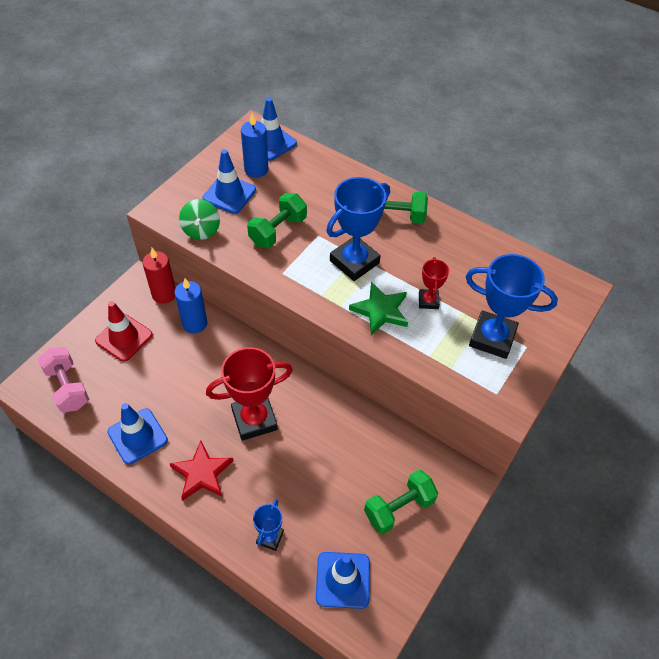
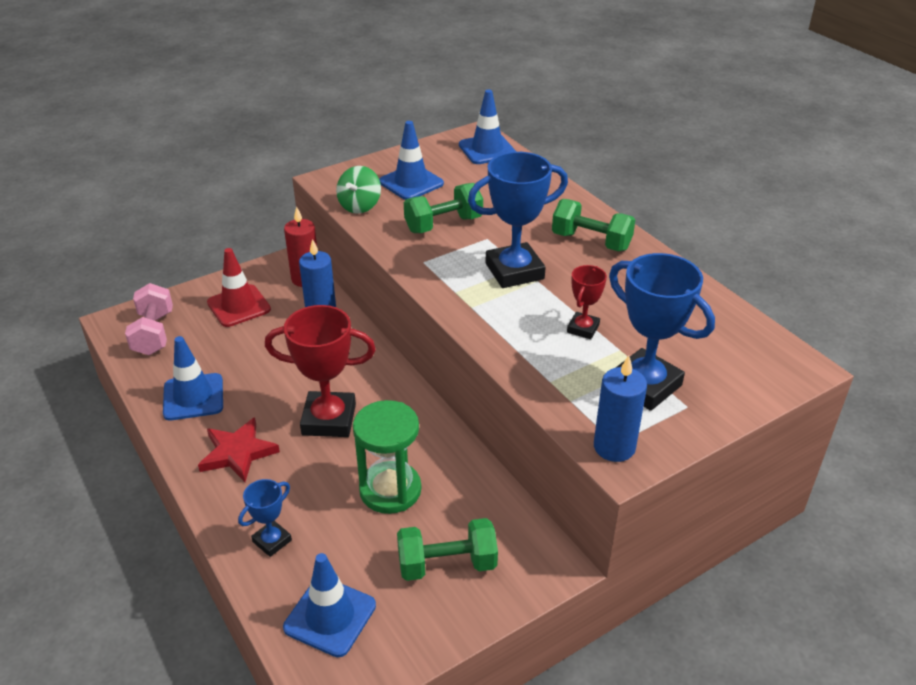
camera: 25 degrees right, 15 degrees down
(256, 169) = (455, 168): blue candle -> blue candle (614, 447)
(330, 463) = (390, 490): none -> green hourglass
(380, 310) = (517, 323): green star -> none

